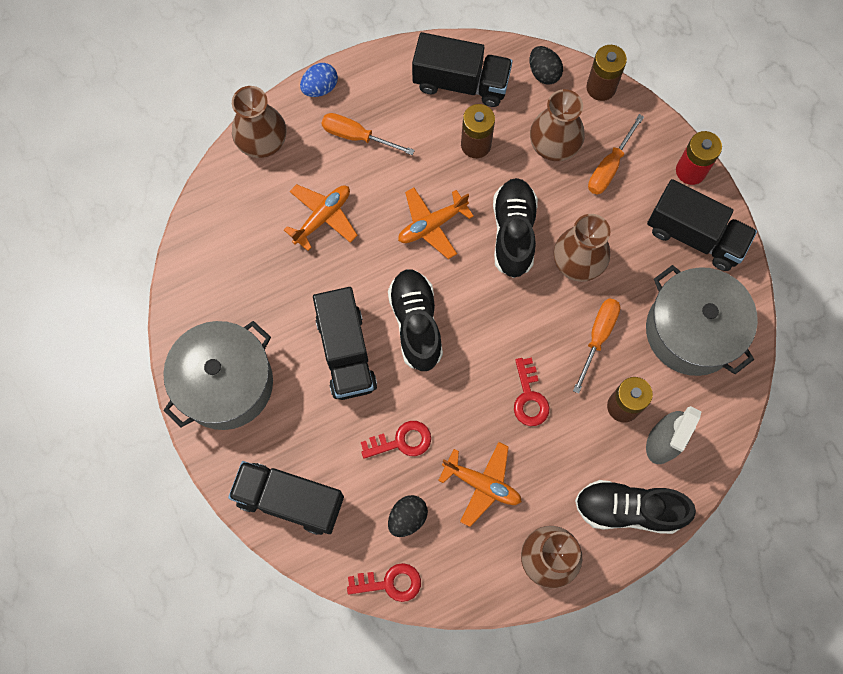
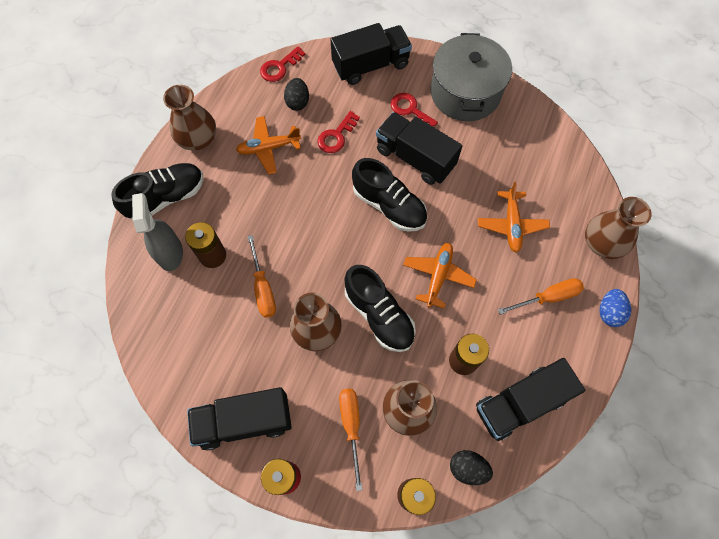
camera: 140 degrees right, 5 degrees down
(529, 397) = (279, 216): red key -> red key (410, 110)
(692, 331) = (198, 343): grey pot -> none

